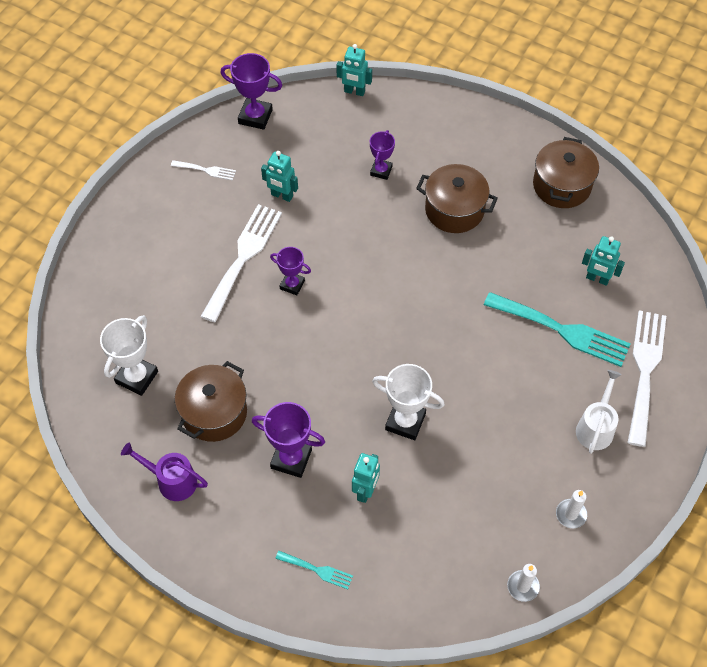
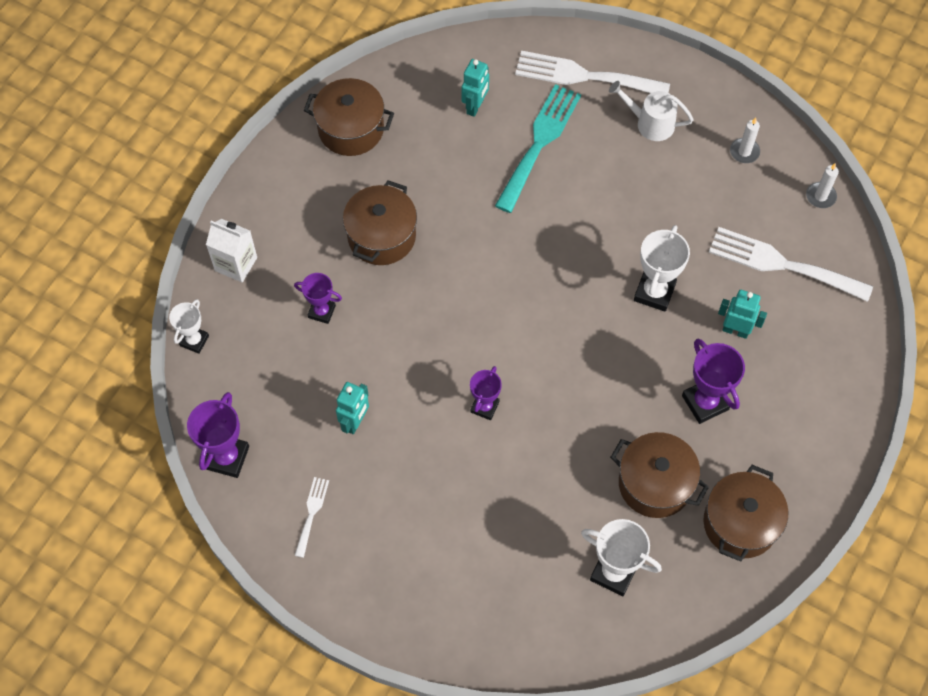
camera: 90 degrees left, 5 degrees up
(172, 481) = (740, 523): purple watering can -> brown pot
(243, 257) = (445, 462): white fork -> white fork (781, 264)
(291, 459) = (705, 402): purple trophy -> purple trophy turned 45 degrees counterclockwise
(317, 570) = (825, 375): turquoise fork -> none
(354, 92) = (194, 341): turquoise robot -> white trophy
(423, 113) = (236, 264): none -> white carton

